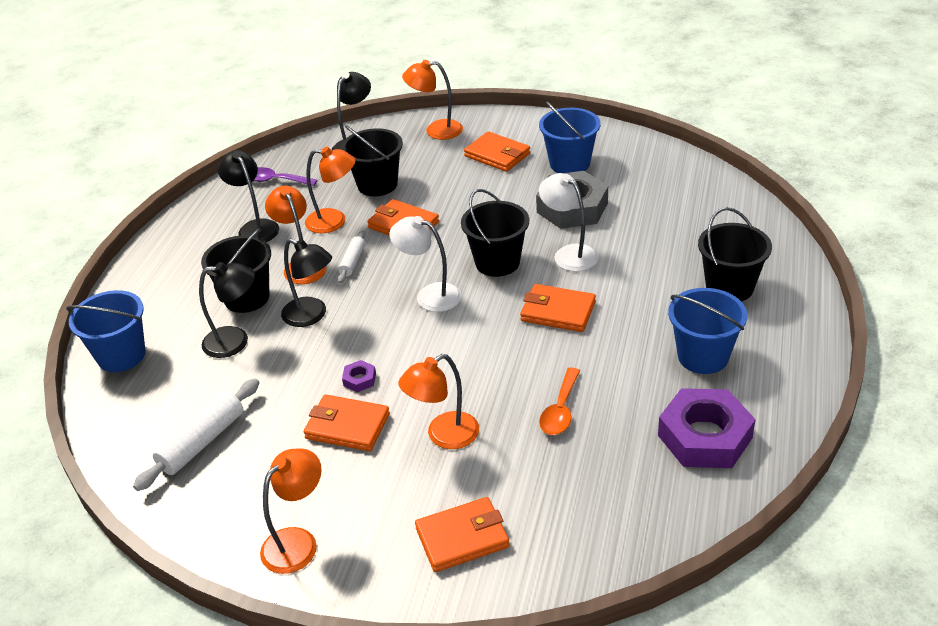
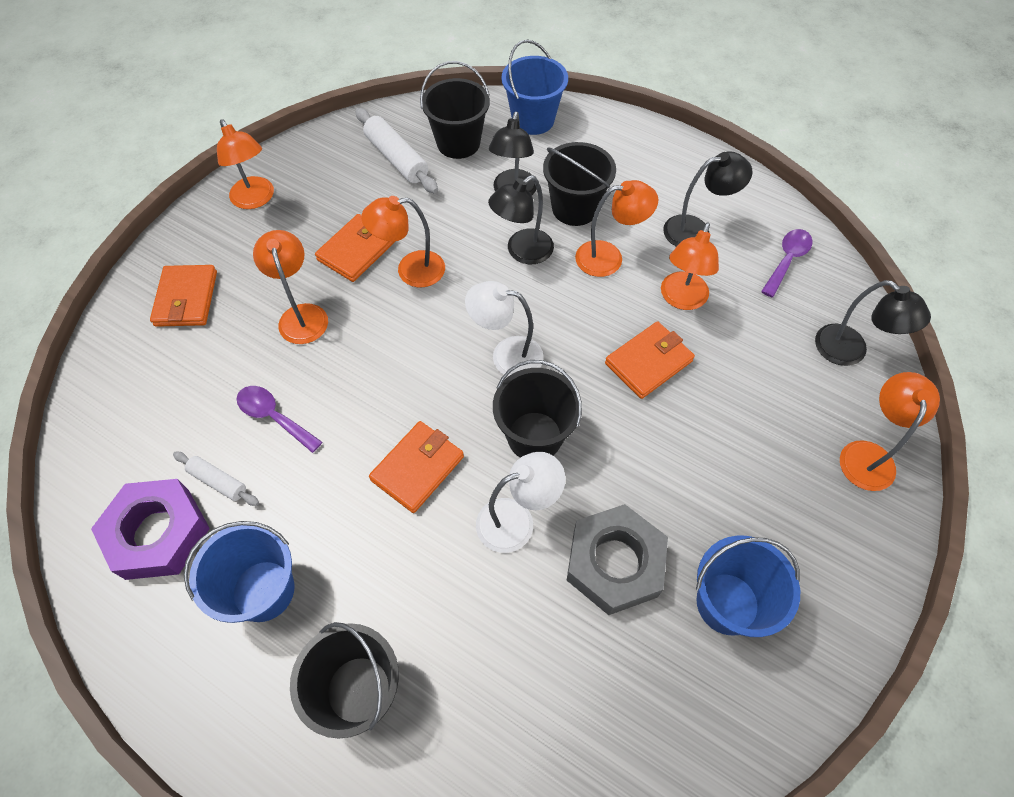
camera: 105 degrees right, 20 degrees up
(352, 261) = (597, 301): white rolling pin -> white rolling pin (218, 481)
(359, 379) = (410, 270): purple nut -> orange lamp
(377, 184) = (746, 356): black bucket -> black bucket (458, 143)
(430, 295) = (506, 355): white lamp -> white lamp turned 120 degrees counterclockwise
(497, 155) = (779, 513): orange wallet -> none
(560, 410) = (274, 417): orange spoon -> purple spoon

